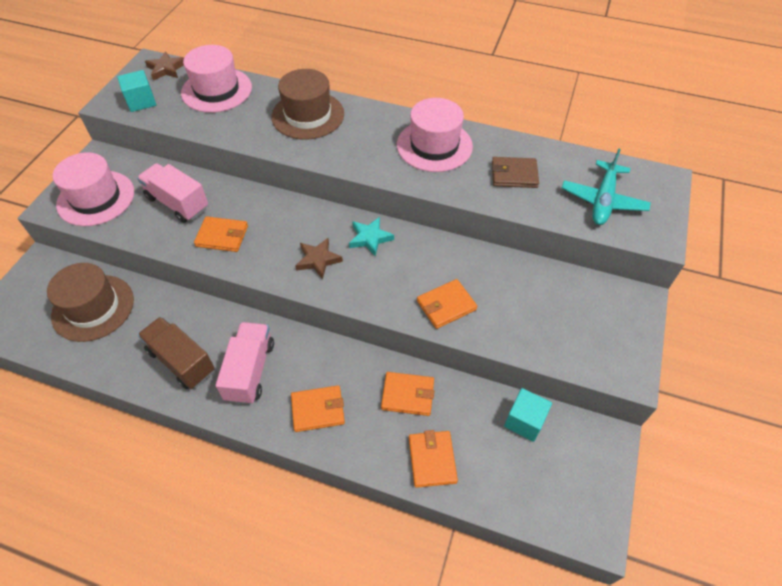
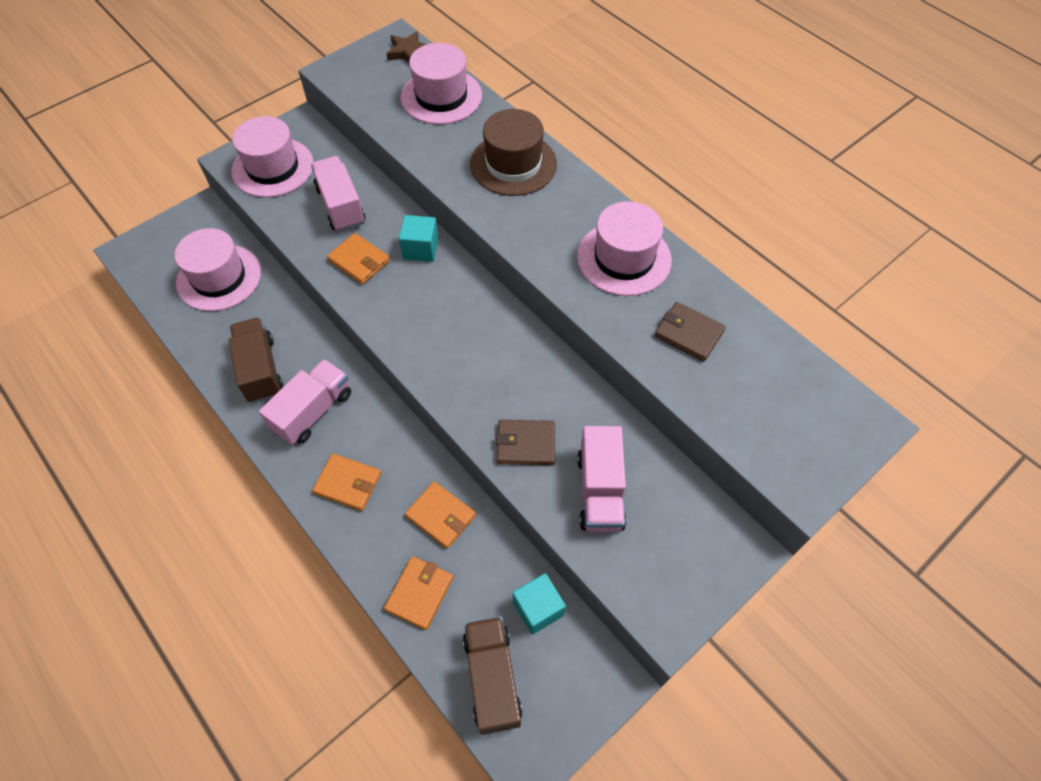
camera: 30 degrees right, 5 degrees up
(93, 307) = (219, 277): brown hat -> pink hat
(141, 101) = (361, 81): turquoise cube -> turquoise cube (421, 249)
(318, 260) = (432, 330): brown star -> none
(370, 238) = (499, 331): turquoise star -> none
(446, 305) = (526, 444): orange wallet -> brown wallet
(520, 311) = (600, 491): none -> pink truck
(529, 489) = (492, 678): none -> brown truck
(602, 200) = (770, 413): turquoise plane -> none

